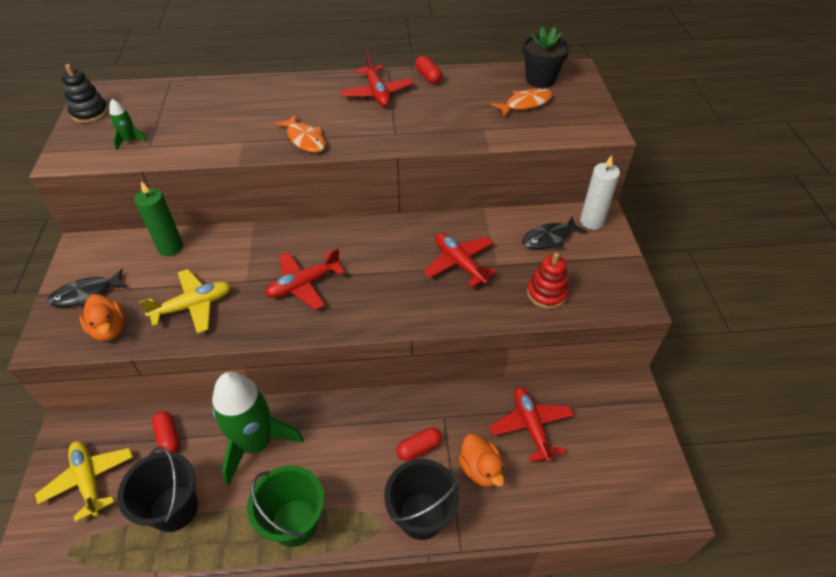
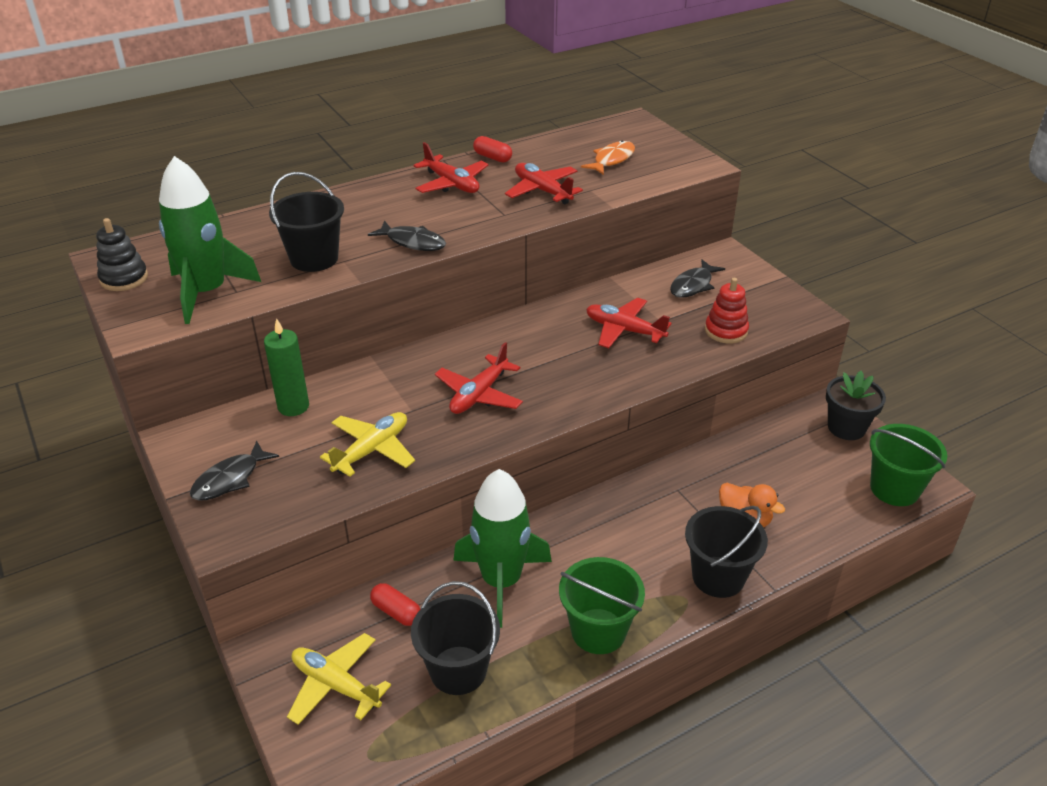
camera: 25 degrees left, 10 degrees down
(109, 329) = (292, 501): orange duck -> none
(130, 141) = (207, 292): green rocket -> green rocket, size x2.46
(223, 133) = (314, 258): none -> black bucket
(305, 139) = (413, 242): orange fish -> black fish
(419, 448) = (673, 524): red capsule -> none
(531, 426) = (765, 468): red plane -> red plane (542, 191)
(540, 79) = (608, 135): black flower pot -> black flower pot (846, 427)
(591, 221) = (721, 261): white candle -> none
(636, 496) = (894, 489): none -> green bucket

